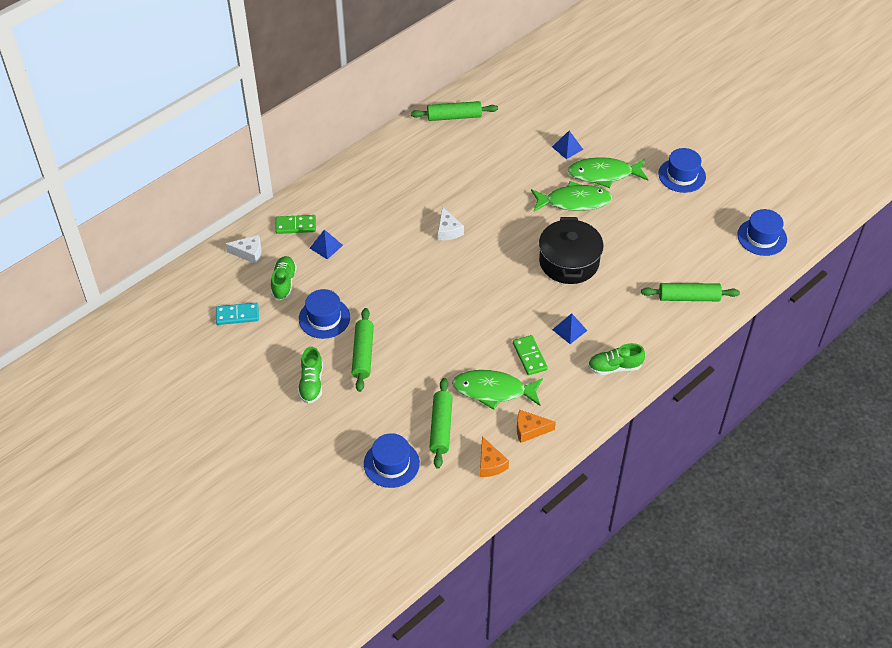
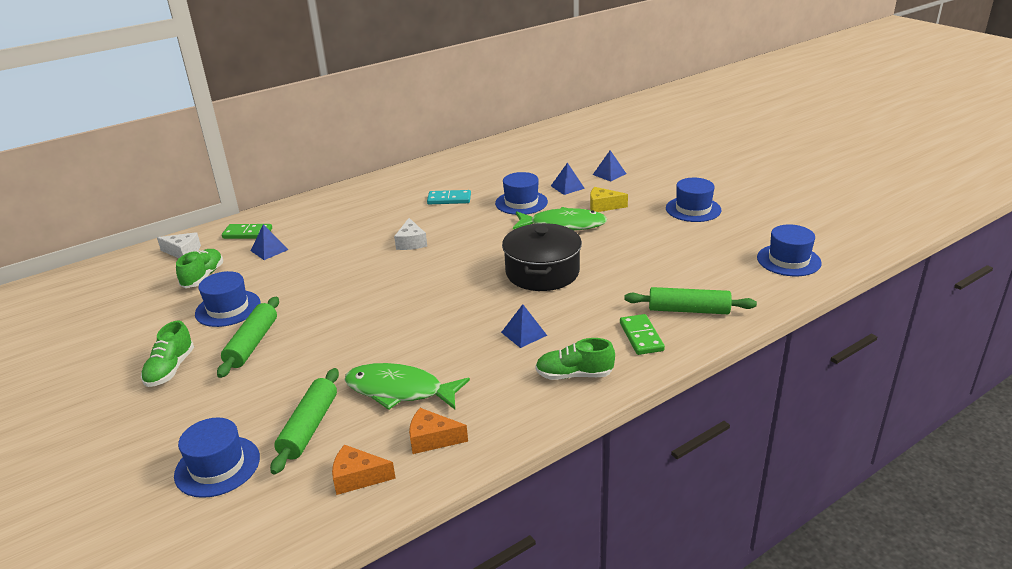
camera: 10 degrees right, 20 degrees down
(237, 315) = (131, 301): turquoise domino -> turquoise domino (449, 199)
(454, 117) = (456, 165): green rolling pin -> none
(490, 464) = (357, 477): orange cheese -> orange cheese turned 105 degrees clockwise
(529, 356) = (462, 357): green domino -> green domino (641, 337)
(530, 172) = (521, 202): none -> blue hat
(602, 127) = (609, 174): none -> blue pyramid
(604, 174) = (603, 206): green fish -> yellow cheese

